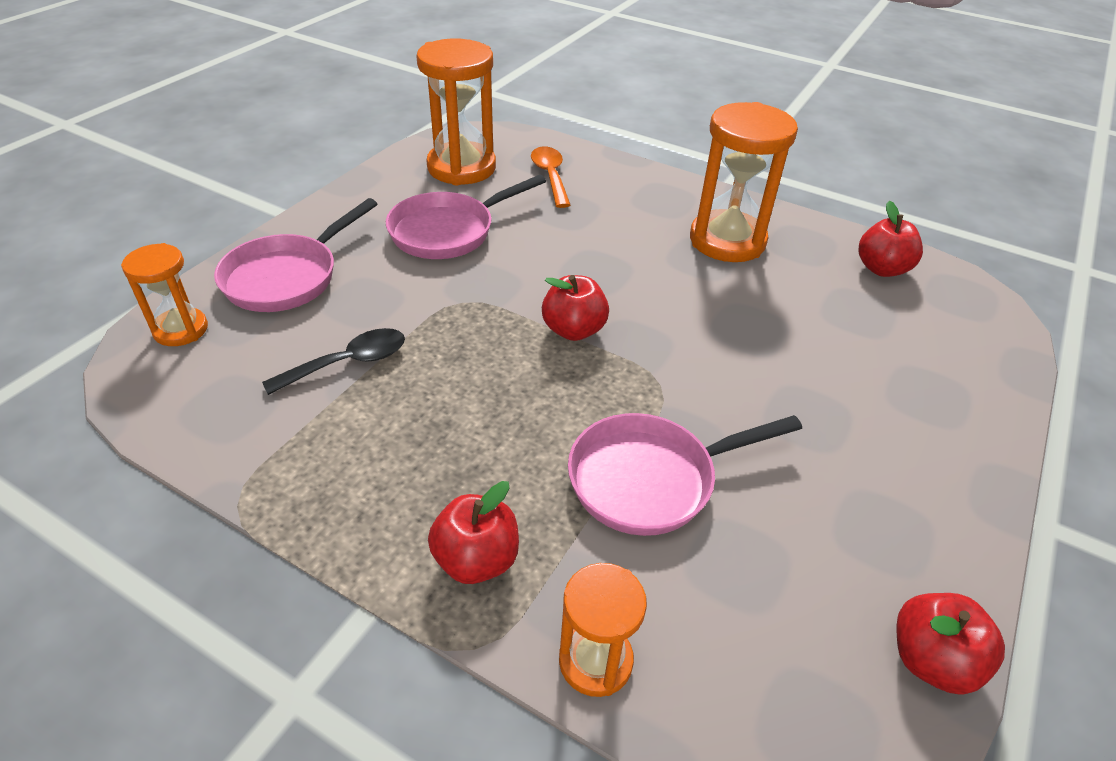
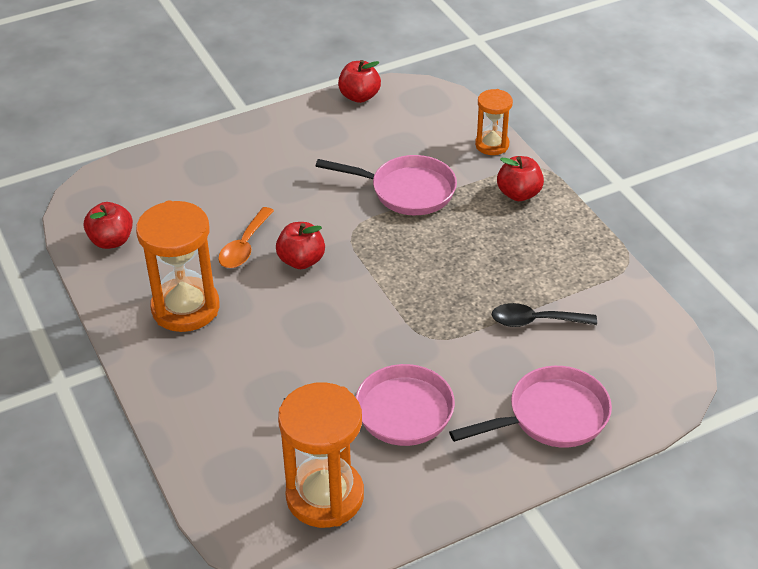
camera: 145 degrees left, 0 degrees up
(181, 330) = (644, 396): orange hourglass -> none
(550, 176) = (251, 444): orange spoon -> orange spoon (244, 246)
(574, 330) = (372, 284): red apple -> red apple (301, 261)

